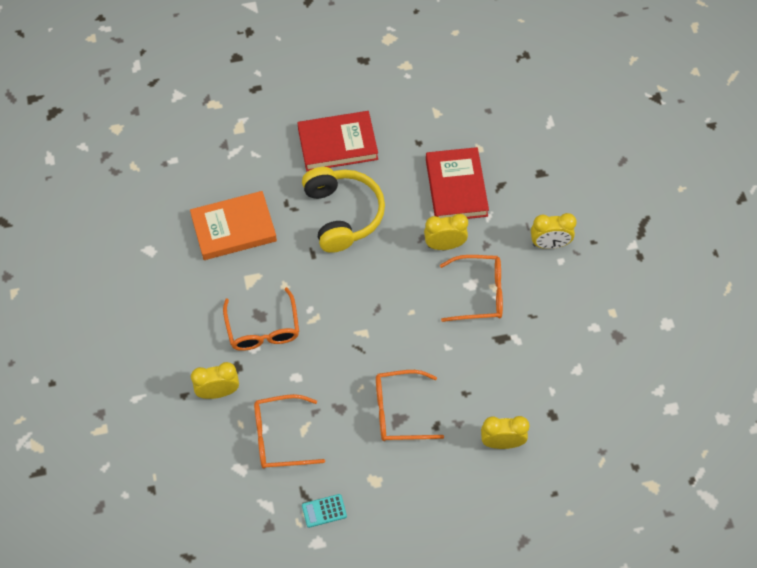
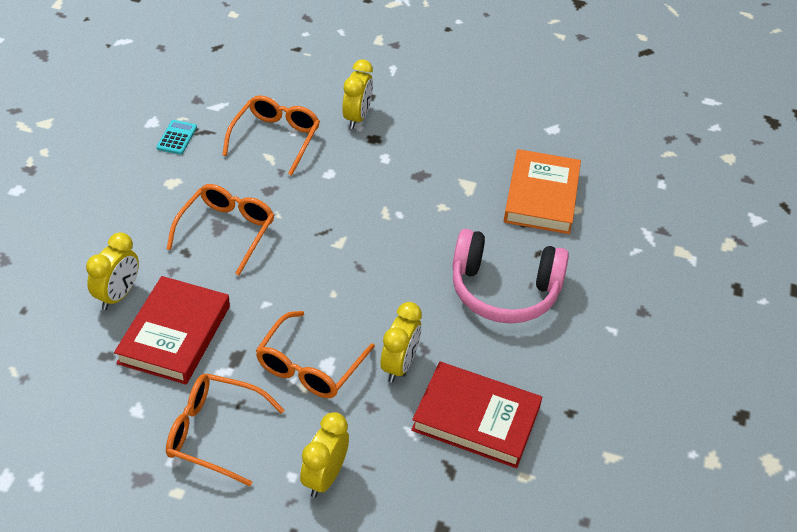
camera: 115 degrees right, 15 degrees down
(263, 329) = (402, 172): orange glasses -> orange glasses (214, 433)
(337, 144) = (611, 330): red book -> red book (174, 334)
(342, 214) = (504, 290): yellow headphones -> pink headphones

